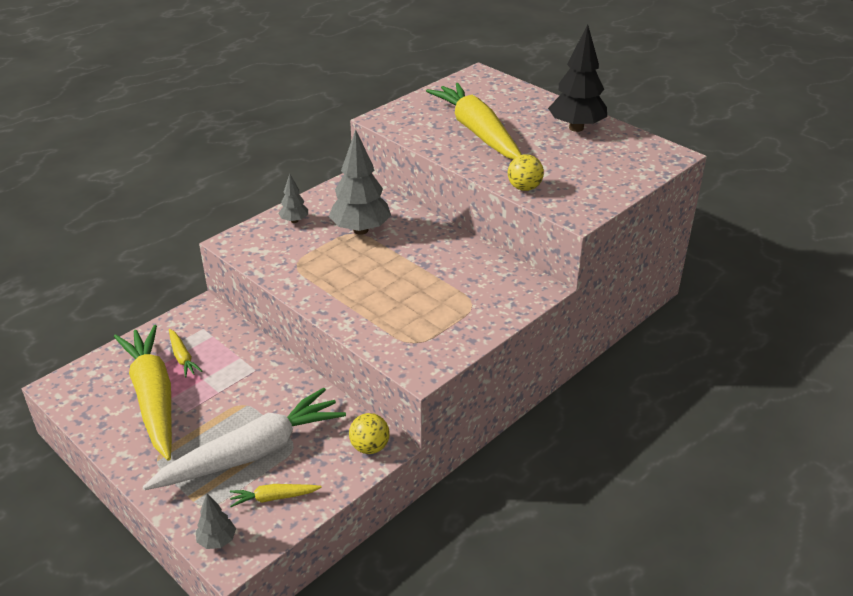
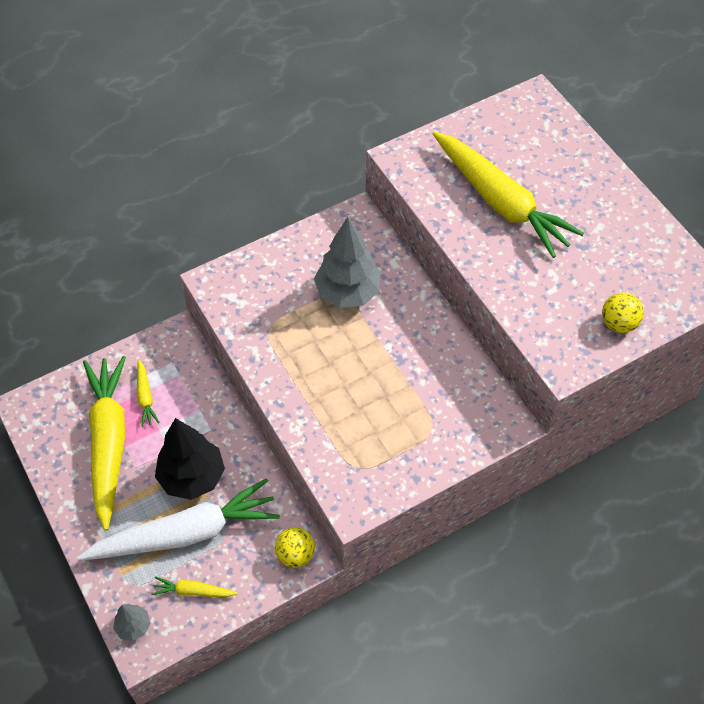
camera: 15 degrees right, 20 degrees up
(294, 221) = (283, 263): grey tree -> none
(477, 132) = (500, 202): yellow carrot -> yellow carrot turned 150 degrees clockwise
(524, 188) = (521, 308): yellow ball -> yellow ball (618, 323)
(576, 128) = (615, 219): black tree -> black tree (192, 477)

